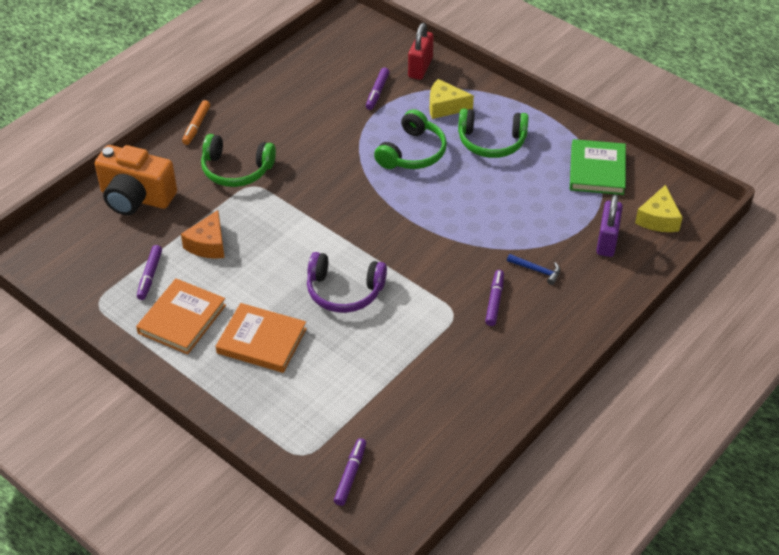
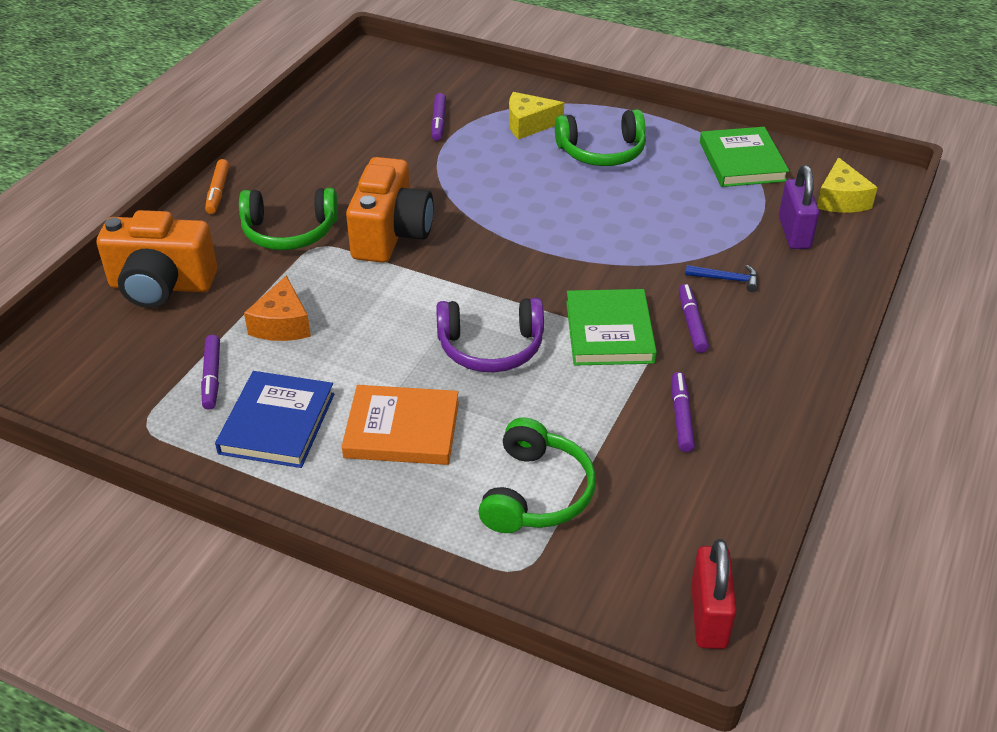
camera: 15 degrees left, 5 degrees down
(182, 319) = (277, 423): orange book -> blue book
(307, 186) = (391, 234): none -> orange camera
(350, 475) = (601, 582): purple marker -> purple marker (681, 417)
(413, 153) = (511, 178): green headphones -> green headphones (537, 493)
(420, 68) = (480, 90): red padlock -> red padlock (708, 616)
(432, 296) = (609, 332): none -> green book

